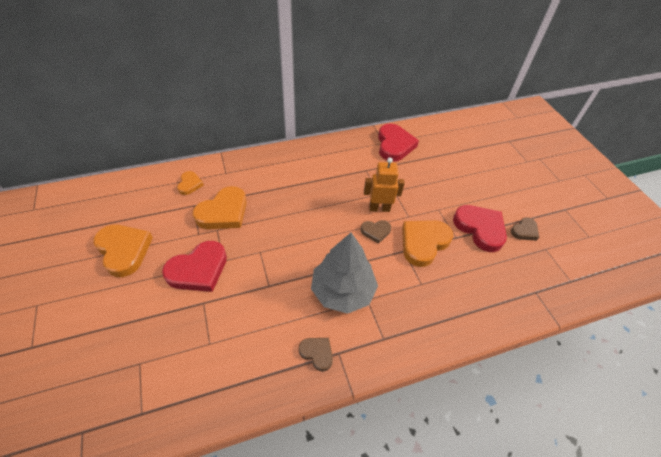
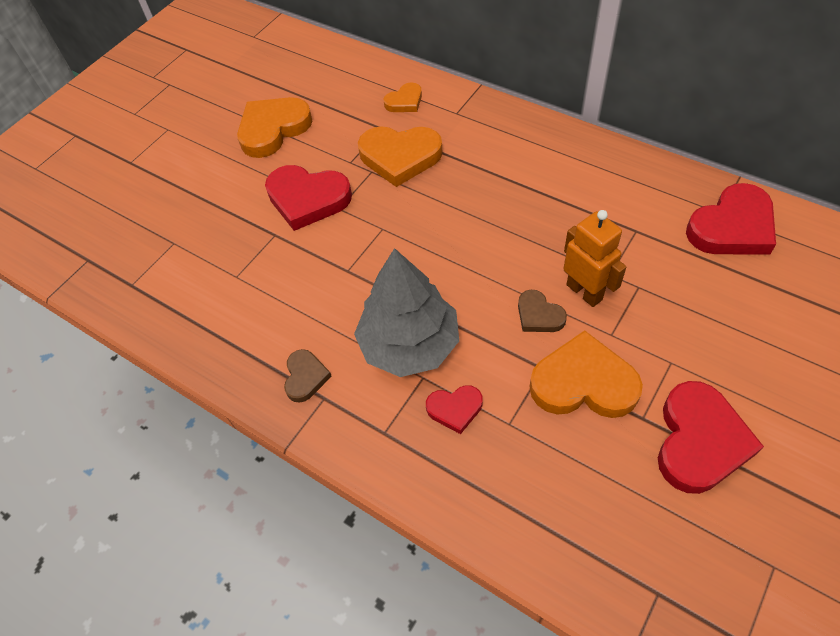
camera: 60 degrees right, 5 degrees up
(124, 250) = (273, 129): orange heart -> orange heart turned 150 degrees counterclockwise
(396, 299) = (455, 409): none -> red heart
(524, 231) = (776, 511): brown heart -> none

